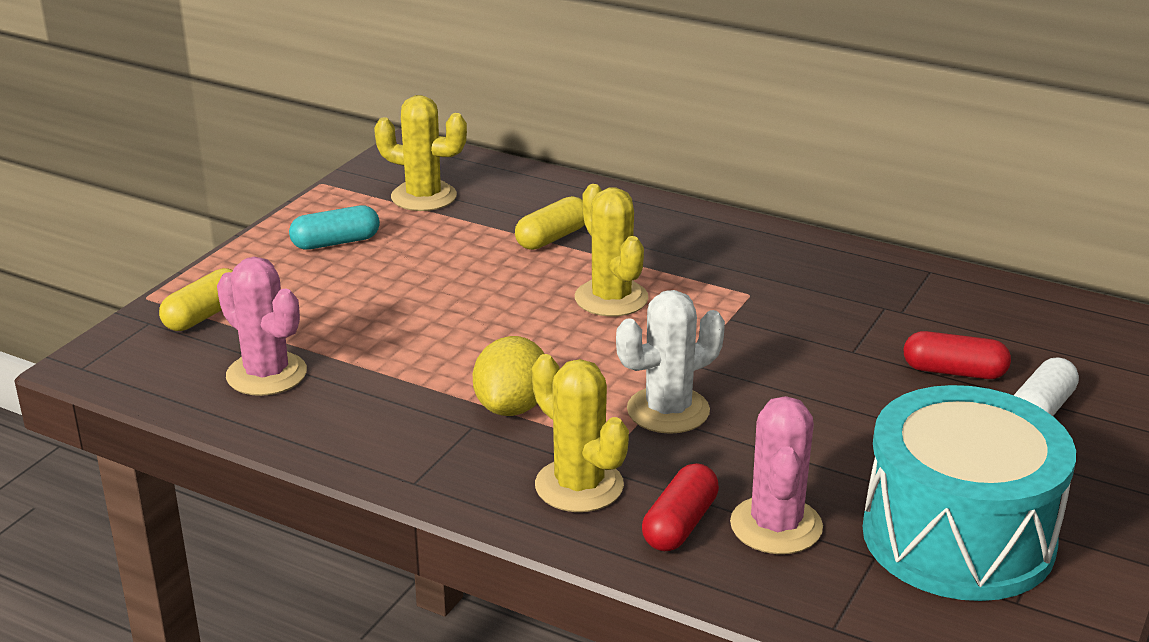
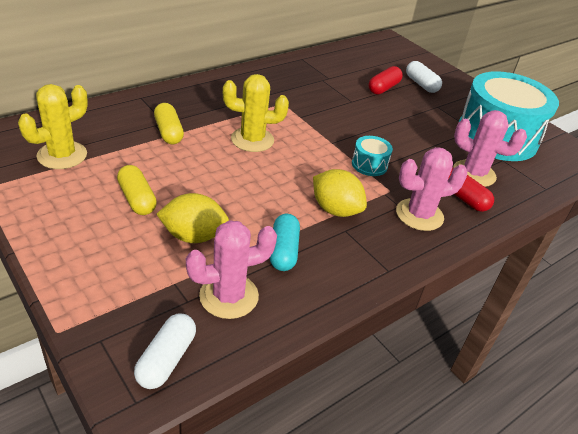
camera: 70 degrees left, 10 degrees up
(145, 366) = (166, 359): none -> white capsule
(204, 315) = (119, 305): yellow capsule -> yellow capsule (137, 199)
(336, 242) = (81, 210): turquoise capsule -> turquoise capsule (283, 251)
(353, 321) = (193, 236): none -> yellow lemon
(579, 486) = (419, 215): yellow cactus -> pink cactus
(668, 410) = (369, 165): white cactus -> turquoise drum

